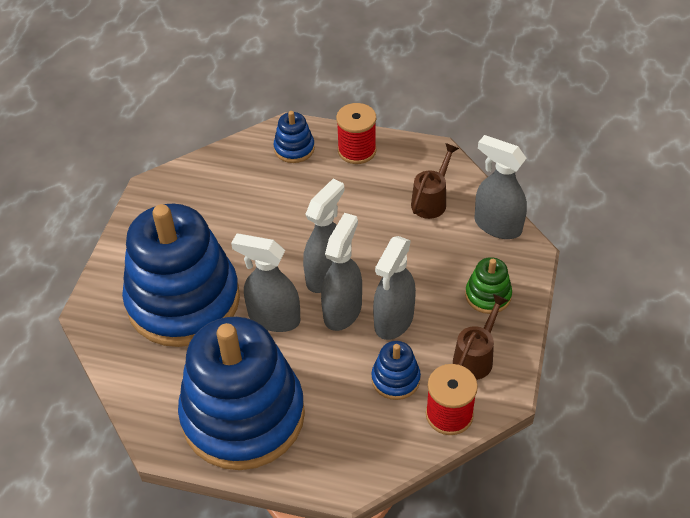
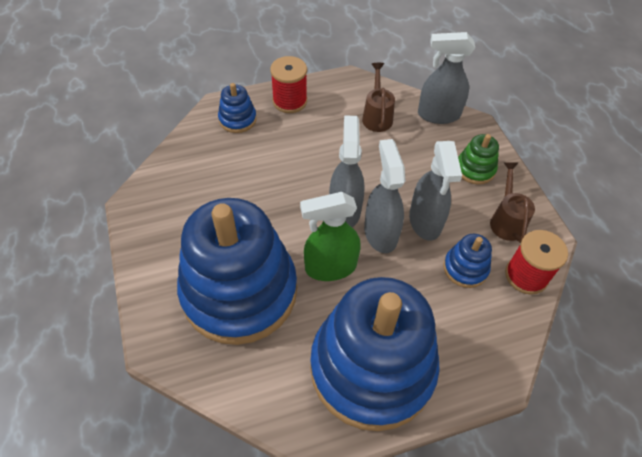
camera: 35 degrees left, 5 degrees up
(273, 318) = (330, 267): grey spray bottle -> green spray bottle

